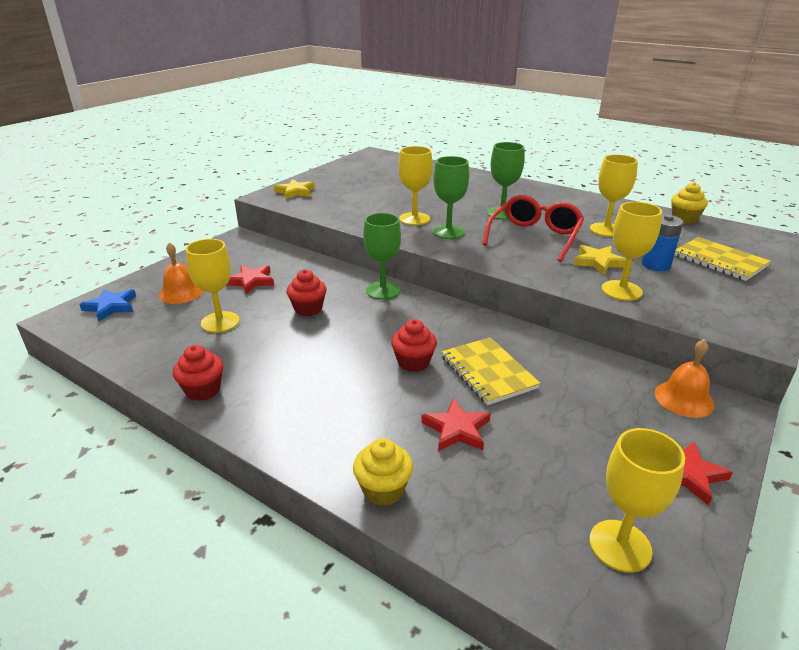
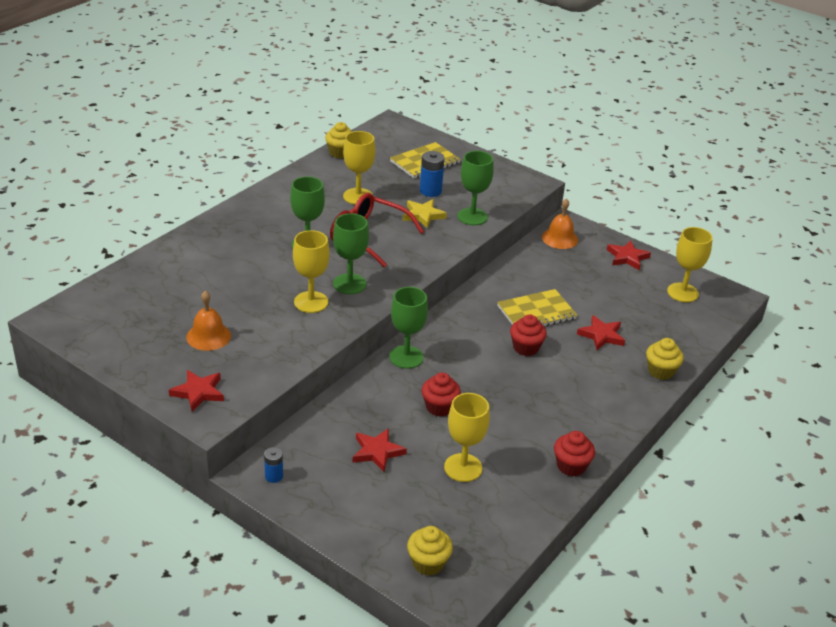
camera: 90 degrees left, 5 degrees up
(111, 307) = (428, 563): blue star -> yellow cupcake
(181, 293) = (399, 507): orange bell -> orange bell (208, 336)
(233, 244) = (274, 476): none -> blue battery
(295, 192) = (198, 392): yellow star -> red star
(621, 290) = (472, 216): yellow goblet -> green goblet

